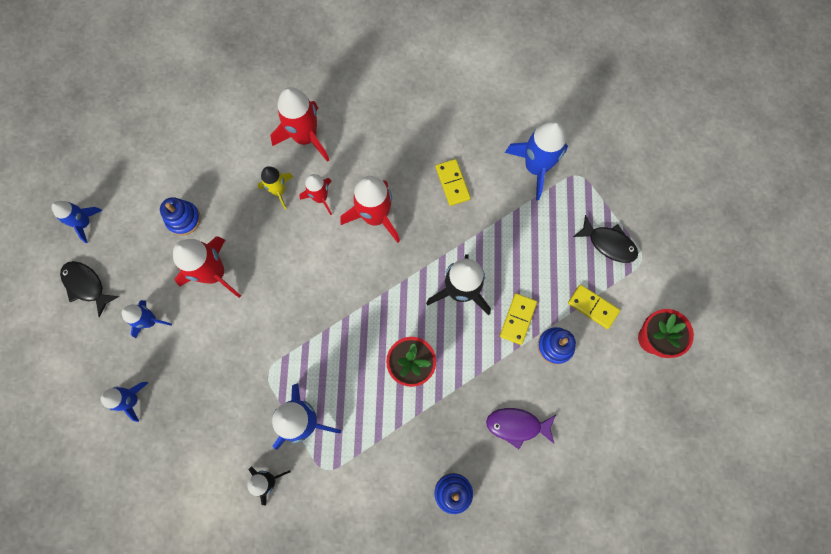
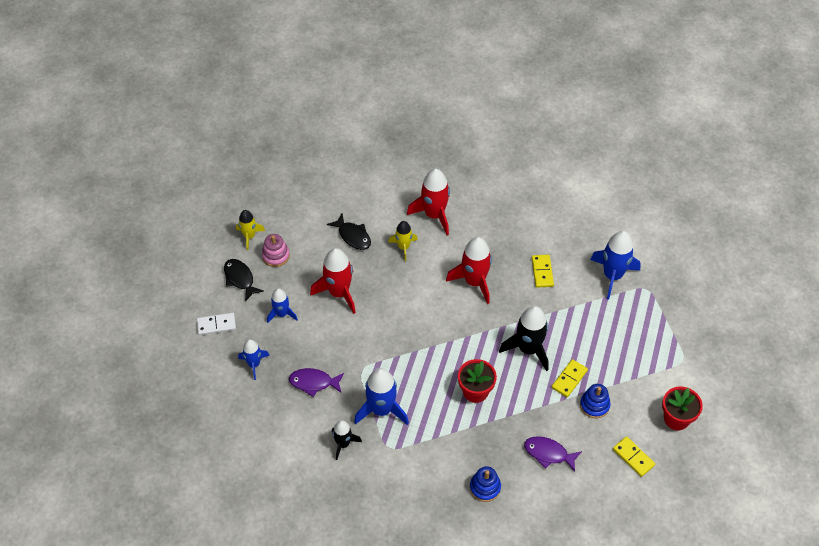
camera: 15 degrees right, 20 degrees down
(71, 358) = (216, 325): none -> white domino
(84, 223) = (249, 236): blue rocket -> yellow rocket
(124, 242) = (276, 255): none -> pink stacking toy
(183, 219) = (325, 250): blue stacking toy -> none
(212, 406) = (313, 382): none -> purple fish
(320, 198) = (434, 259): red rocket -> none
(592, 307) = (632, 385): yellow domino -> yellow domino (633, 457)
(608, 243) = (658, 343): black fish -> black fish (353, 236)

